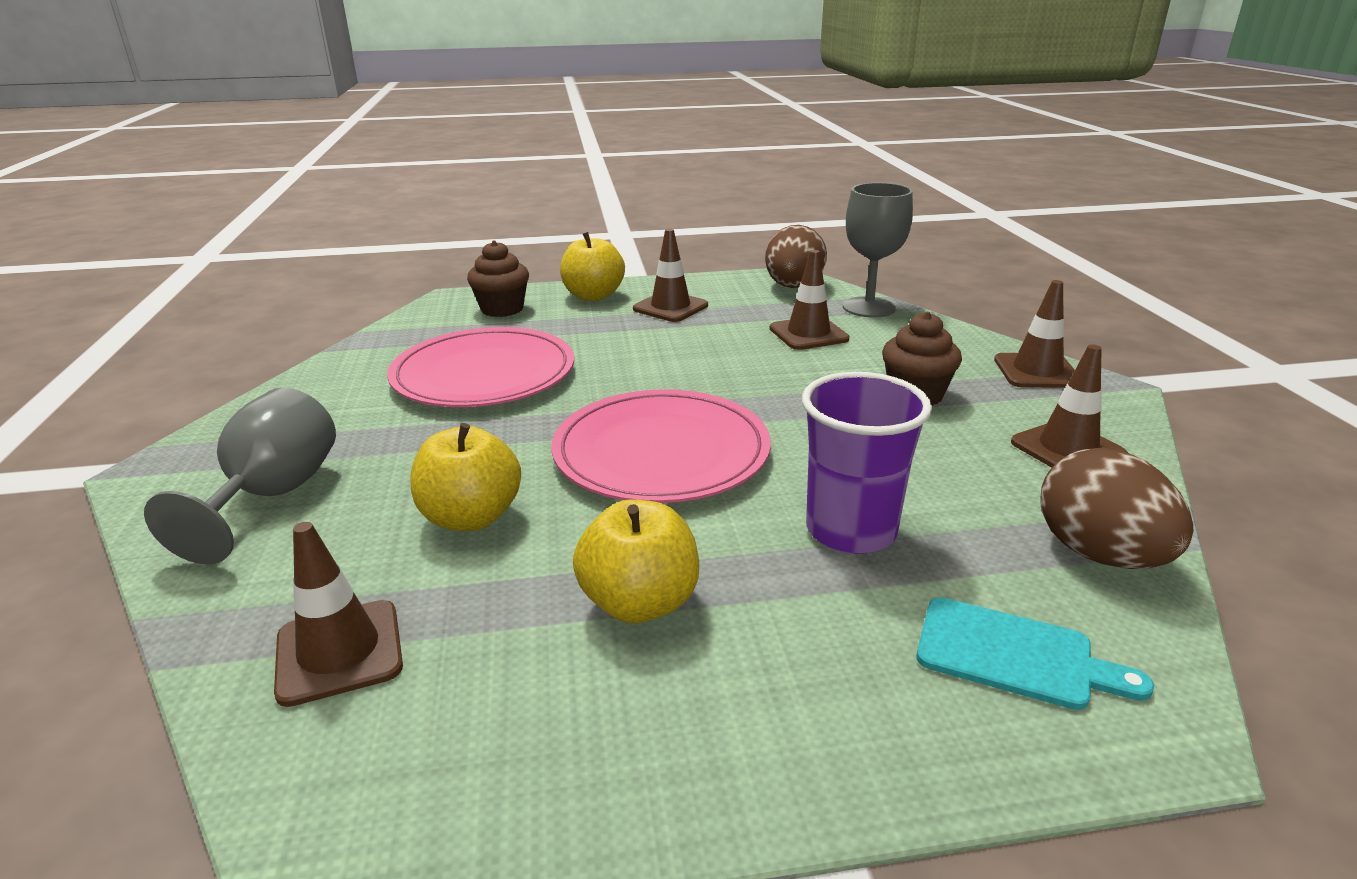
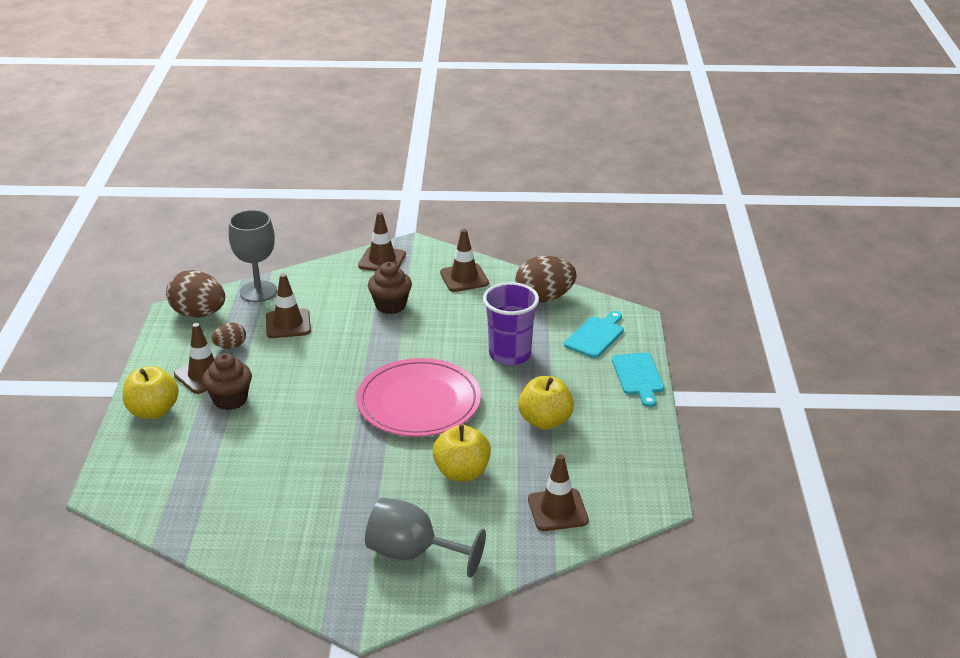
camera: 80 degrees left, 5 degrees up
(484, 374) = (279, 470): pink plate -> none
(502, 309) = (152, 461): brown cupcake -> brown cupcake (230, 399)
(737, 311) = (230, 346): none -> brown egg
(881, 761) = (638, 377): none -> turquoise cutting board

